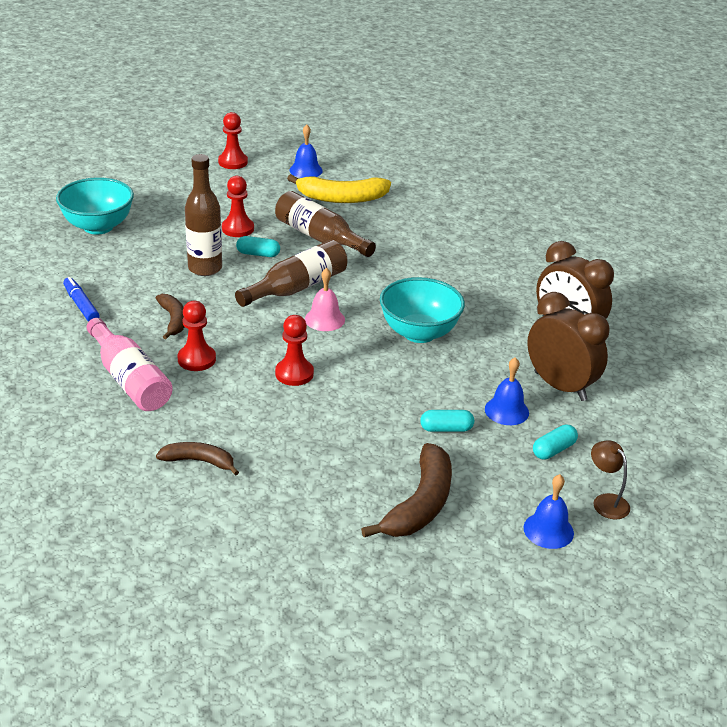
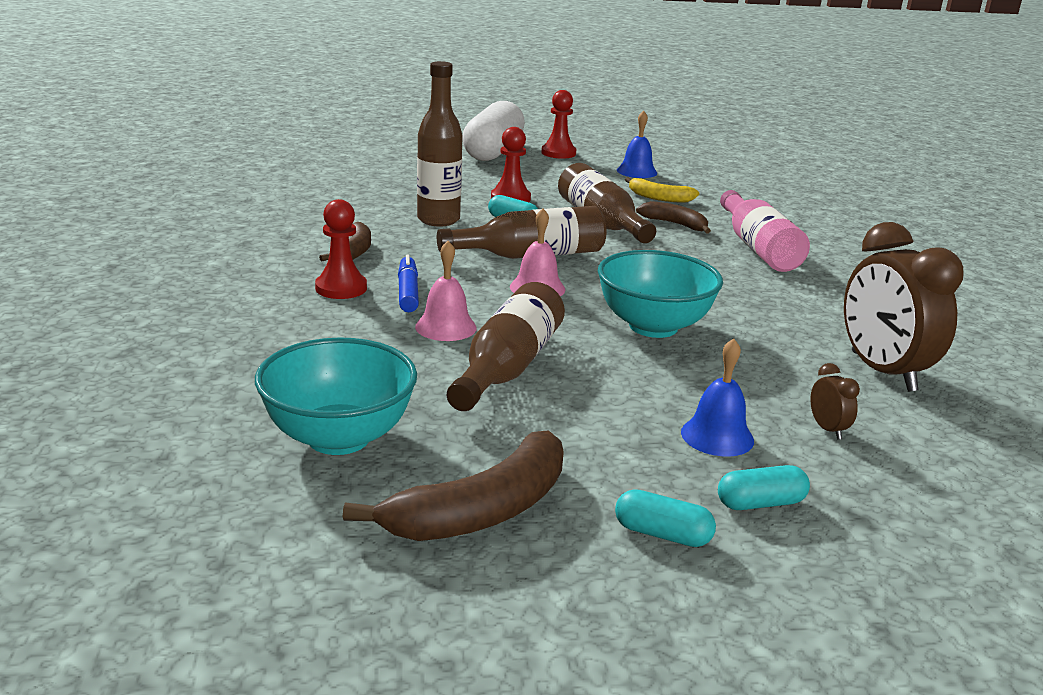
camera: 25 degrees right, 10 degrees down
(81, 305) = (269, 220): blue marker -> blue marker (408, 292)
(98, 226) = (360, 171): turquoise bowl -> turquoise bowl (339, 438)
(129, 379) = (243, 288): pink bottle -> pink bottle (758, 248)
(181, 173) = (493, 151): none -> white capsule
(199, 461) = (230, 380): brown banana -> brown banana (675, 224)
(294, 373) = (446, 327): red pawn -> pink bell
(341, 198) = (658, 197): yellow banana -> yellow banana, size x0.59
(357, 396) = (507, 367): none -> brown bottle
(446, 429) = (604, 433): turquoise capsule -> turquoise capsule (662, 534)
(548, 530) = (669, 611): blue bell -> none
(560, 386) = (827, 429): brown clock -> brown clock, size x0.41
(606, 501) = (808, 600): brown lamp -> none

